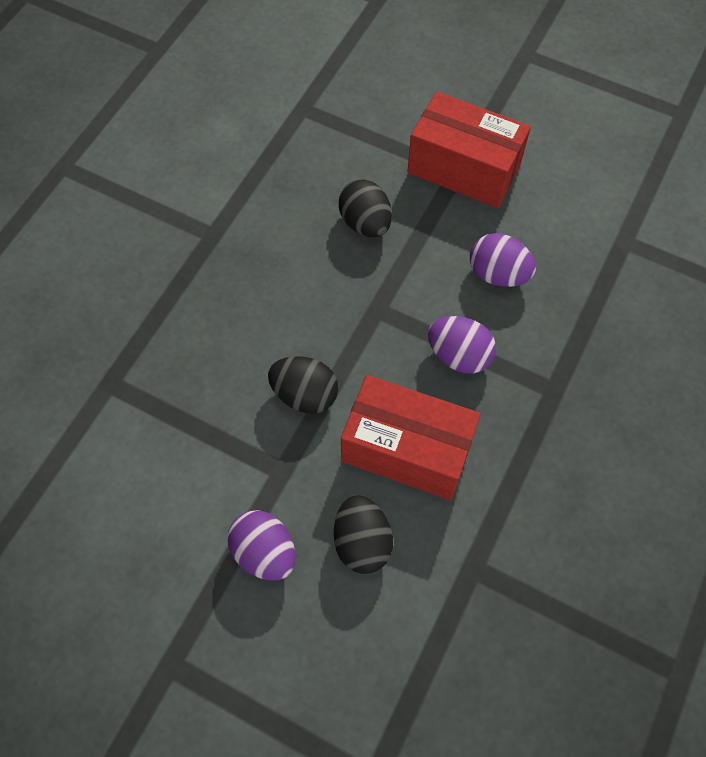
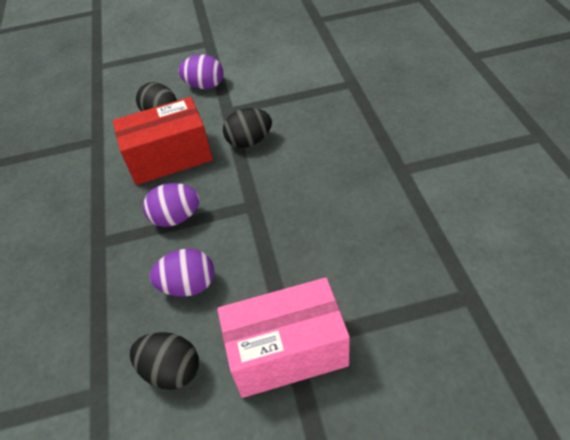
camera: 145 degrees right, 15 degrees down
(365, 223) = (316, 248): black egg -> black egg (171, 370)
(464, 169) = (287, 351): red box -> pink box

